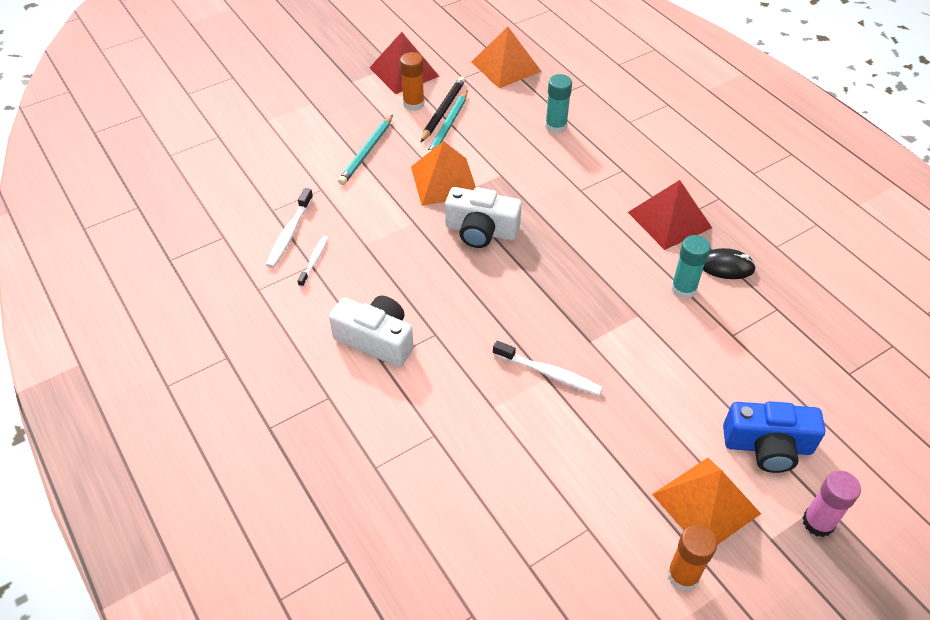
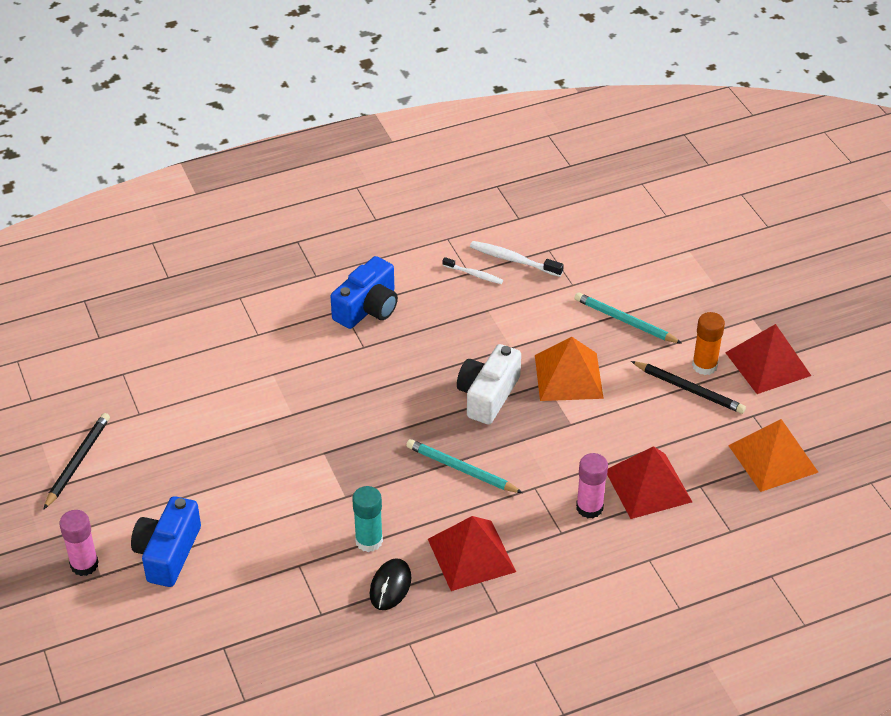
camera: 100 degrees right, 5 degrees down
(376, 340) = (368, 308): white camera -> blue camera
(448, 126) = (660, 390): turquoise pencil -> turquoise pencil (461, 469)
(549, 373) = (296, 416): white toothbrush -> none
(556, 126) = (648, 485): turquoise glue stick -> red pyramid
(591, 156) = (589, 508): none -> pink glue stick
(683, 575) = (78, 462): orange glue stick -> black pencil
(706, 503) = (131, 493): orange pyramid -> none

